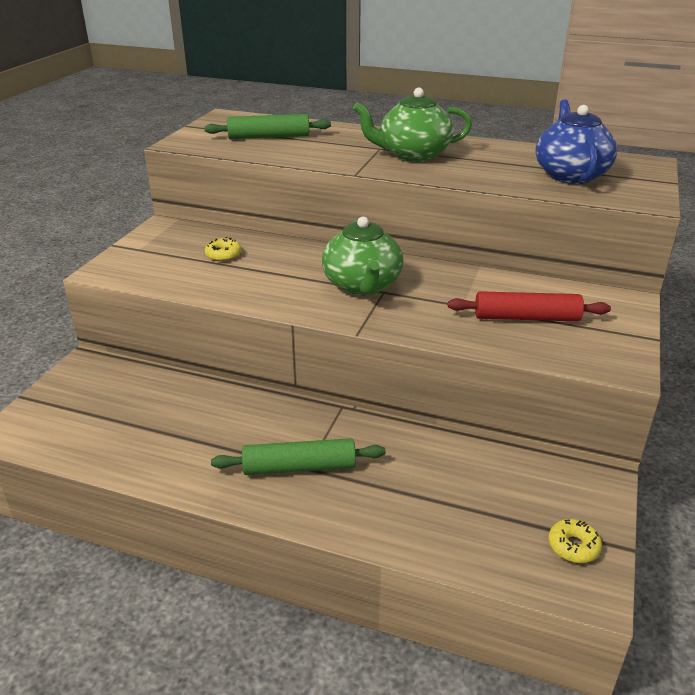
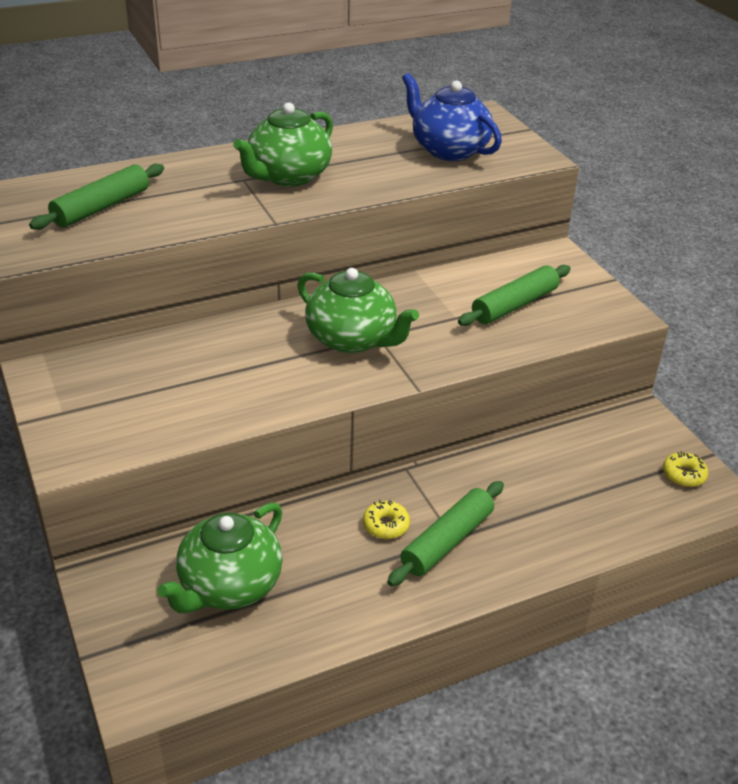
camera: 45 degrees left, 5 degrees up
(136, 407) = (229, 586): none -> green teapot
(223, 255) = (170, 372): yellow donut -> yellow donut (386, 525)
(526, 318) = (514, 305): red rolling pin -> green rolling pin

